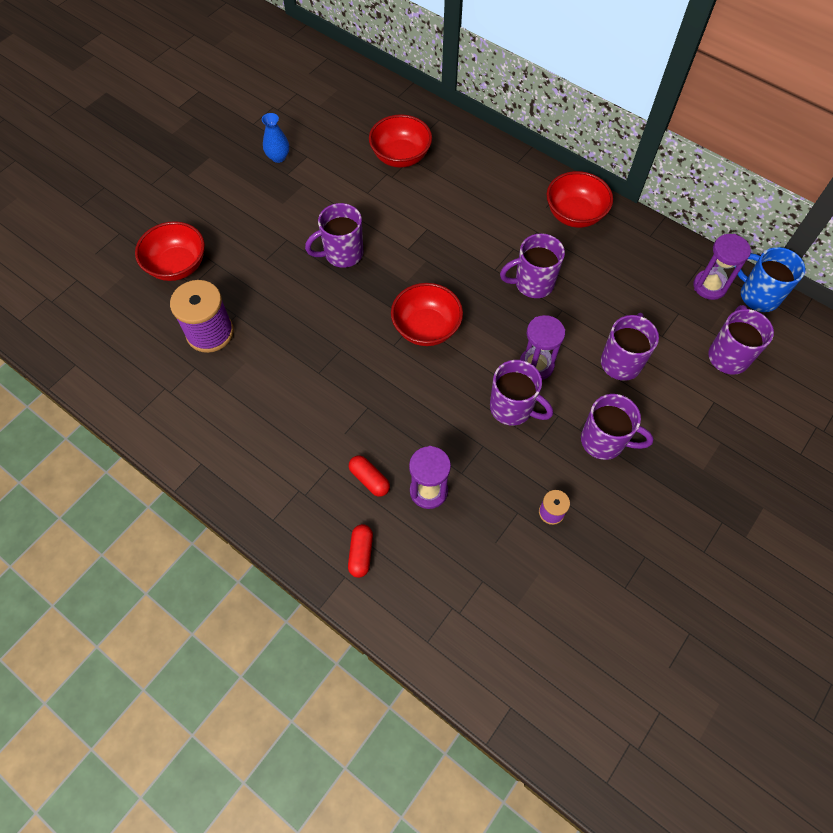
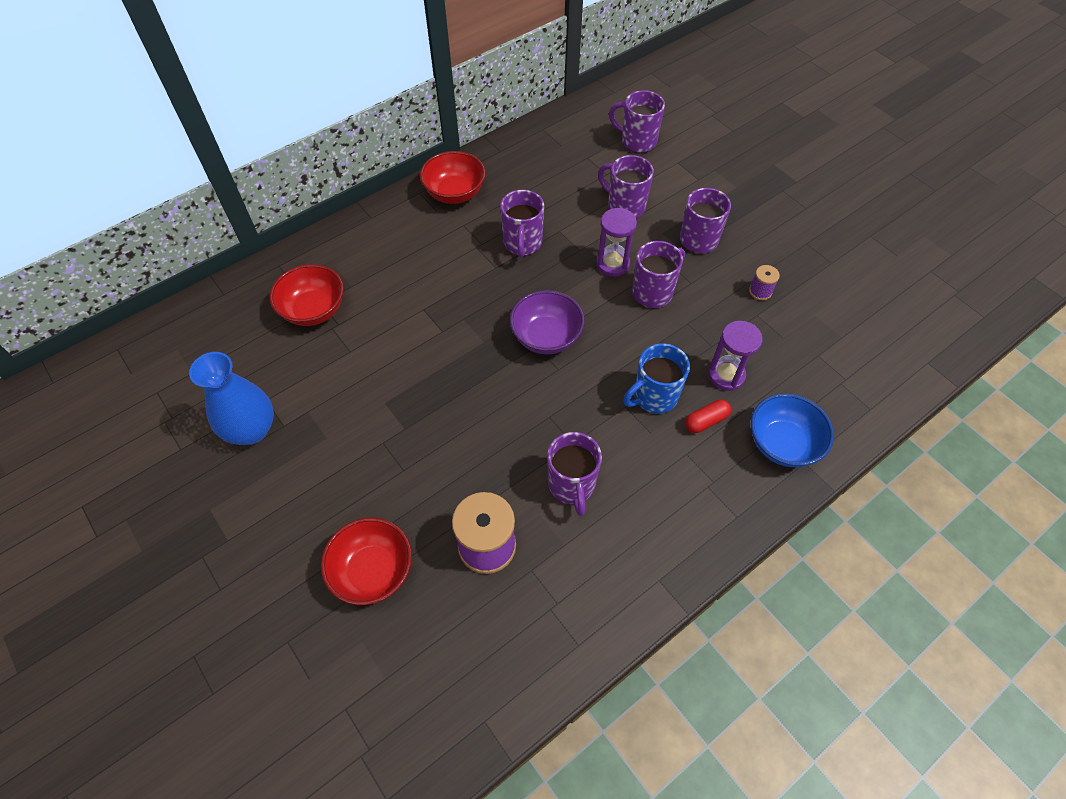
camera: 75 degrees left, 5 degrees down
(278, 157) = (252, 430): blue vase -> blue vase, size x1.81
(342, 254) = (425, 391): purple mug -> purple mug (572, 485)
(361, 553) = (782, 443): red capsule -> blue bowl
(426, 328) = (546, 337): red bowl -> purple bowl
(709, 286) = (566, 131): purple hourglass -> none
(757, 295) = (585, 107): blue mug -> blue mug (654, 397)

